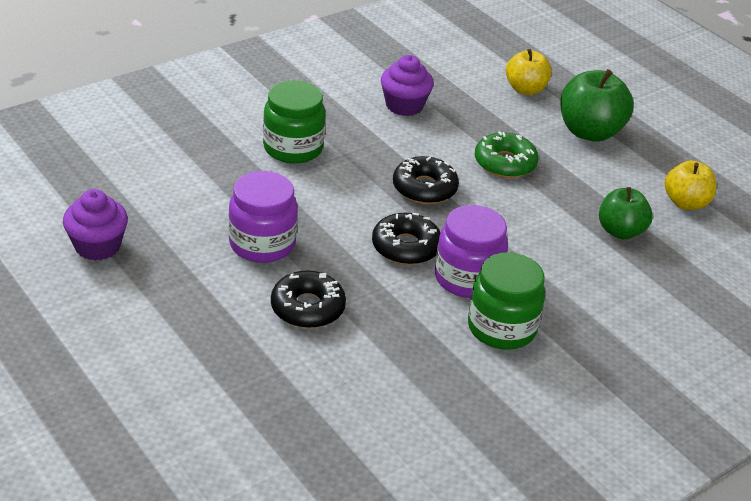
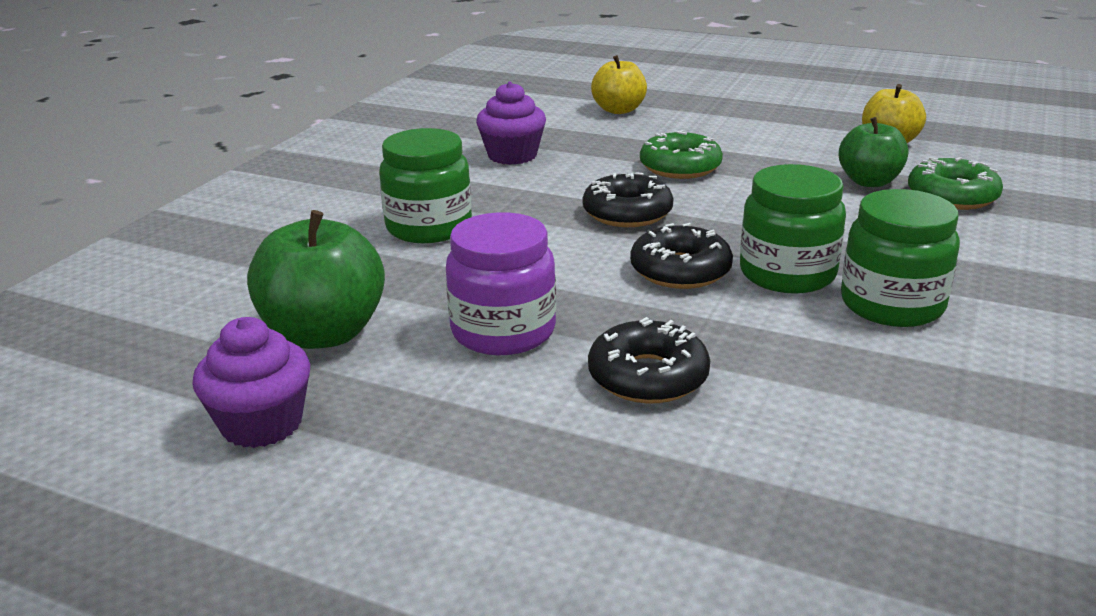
camera: 25 degrees left, 10 degrees down
(467, 278) = (787, 274): purple jar -> green jar
(589, 132) = (724, 121): green apple -> green apple (324, 334)
(661, 268) = (952, 196): none -> green donut

